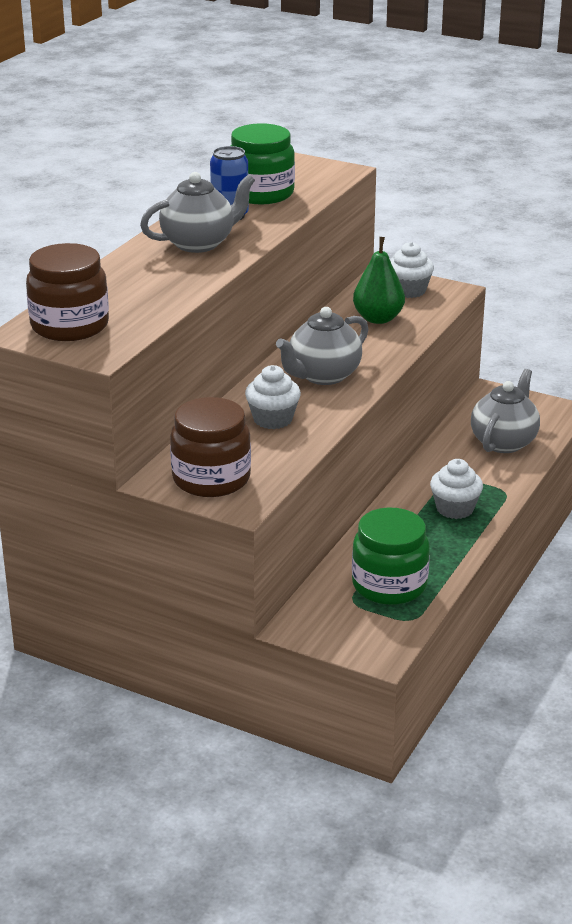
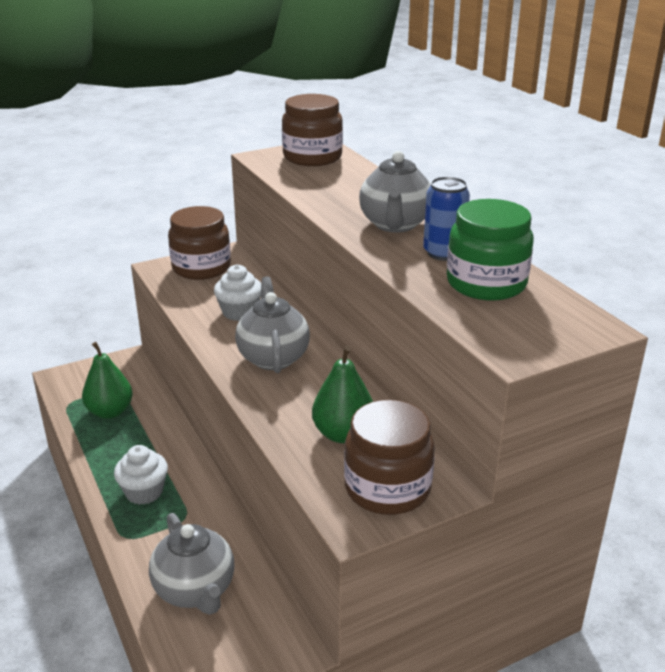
camera: 125 degrees right, 0 degrees up
(389, 585) = (110, 412): green jar -> green pear
(409, 290) = (387, 488): white cupcake -> brown jar

